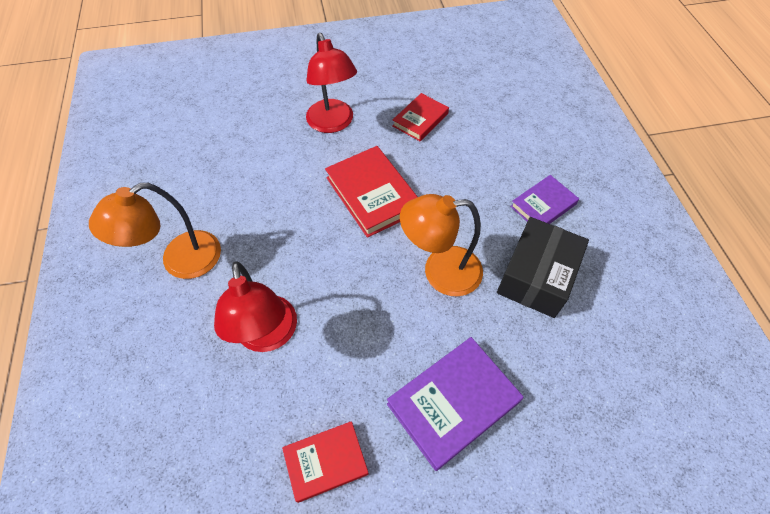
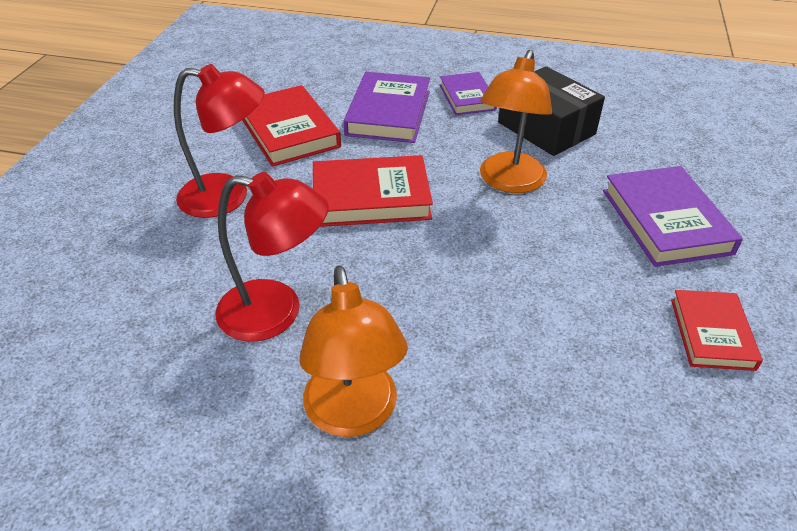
camera: 65 degrees left, 15 degrees down
(268, 336) = (530, 343): red lamp -> red lamp (276, 312)
(420, 120) = (289, 131): red book -> red book, size x1.58
(482, 164) = (388, 113): none -> purple book

